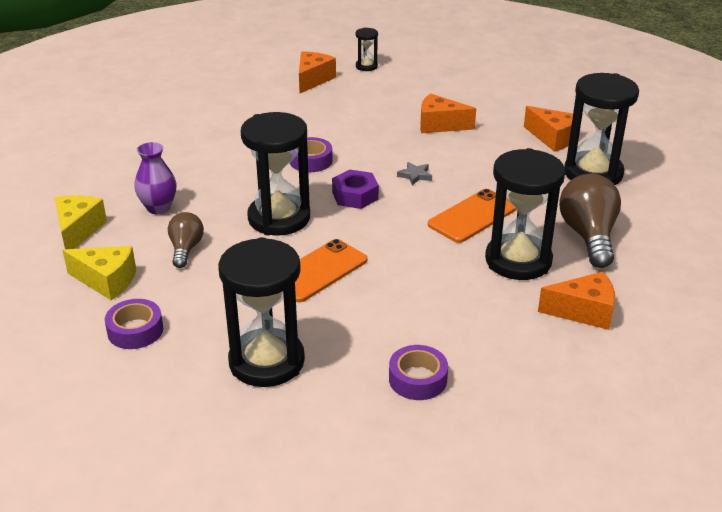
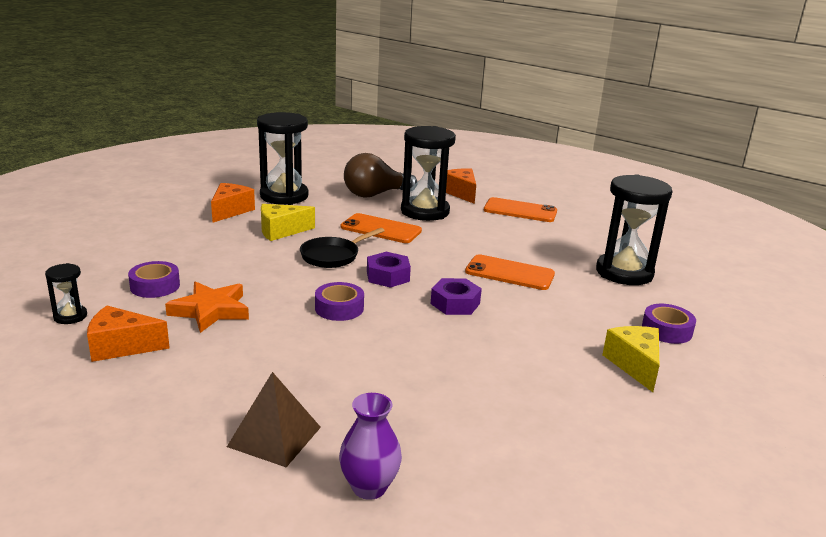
camera: 115 degrees left, 10 degrees down
(78, 230) = (589, 414): yellow cheese -> yellow cheese (281, 231)
(158, 208) = (500, 374): purple vase -> purple vase (369, 487)
(173, 115) = (274, 436): none -> brown pyramid
(186, 249) = (546, 338): brown light bulb -> none
(279, 218) = (455, 303): black hourglass -> purple nut
(343, 111) = (210, 310): none -> orange star
(415, 175) = (333, 256): grey star -> black pan
(417, 379) = (575, 228): purple tape -> purple tape (155, 286)
(439, 125) = (225, 256): orange cheese -> none
(499, 347) = (520, 210): none -> orange phone

